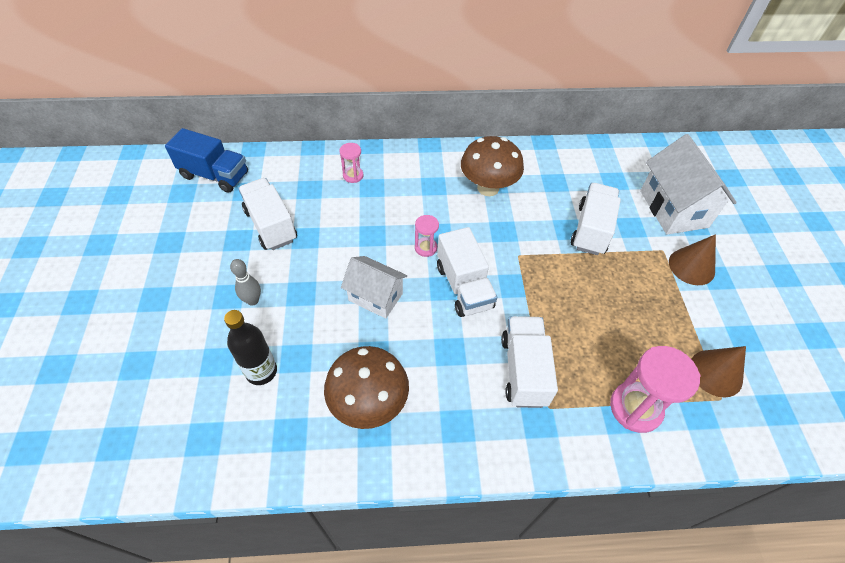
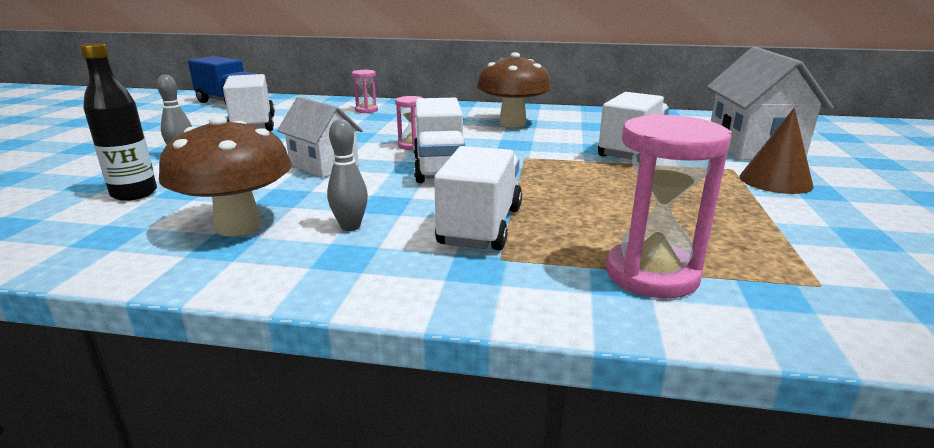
camera: 15 degrees right, 30 degrees down
(442, 388) = (350, 226): none -> grey bowling pin
(716, 373) = (810, 260): brown cone -> none

